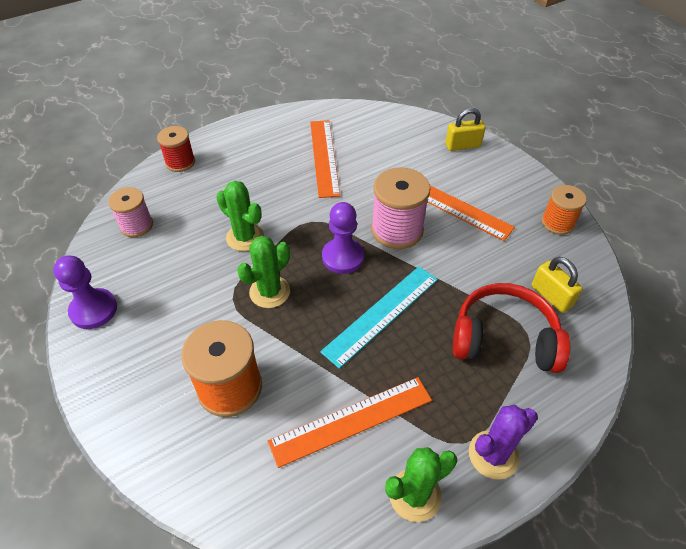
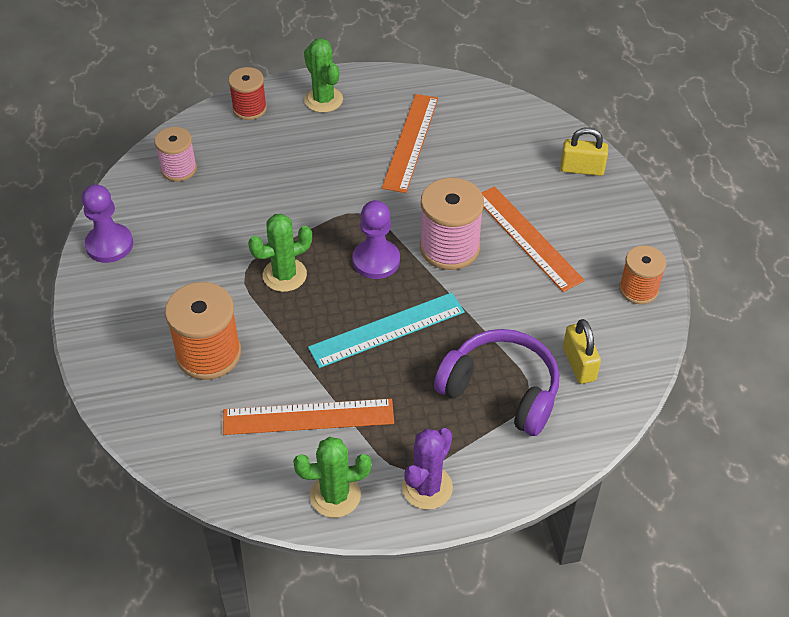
camera: 20 degrees right, 0 degrees up
(245, 237) = (283, 211): green cactus -> green cactus (323, 100)
(493, 455) = (427, 487): purple cactus -> purple cactus turned 45 degrees counterclockwise
(504, 339) = (501, 390): red headphones -> purple headphones

